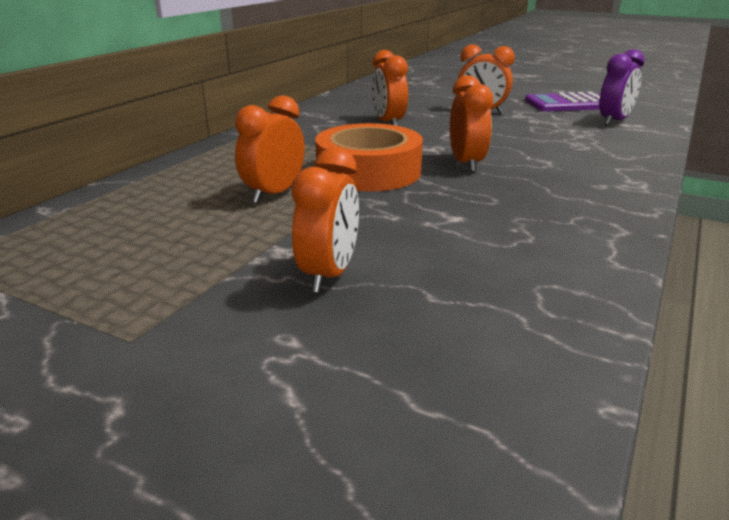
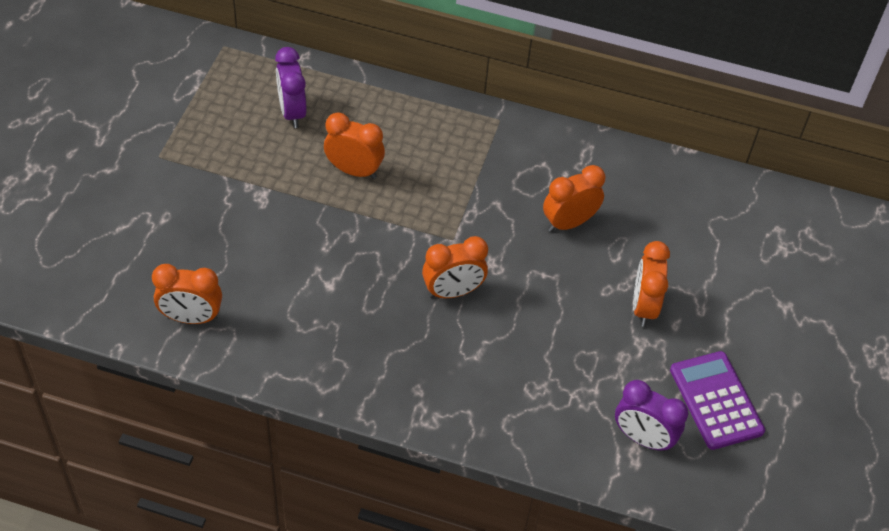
camera: 75 degrees right, 25 degrees up
(140, 222) = (292, 112): none -> purple clock
(329, 275) = (233, 223): orange clock -> orange clock (191, 318)
(368, 171) = (417, 222): orange tape -> none

